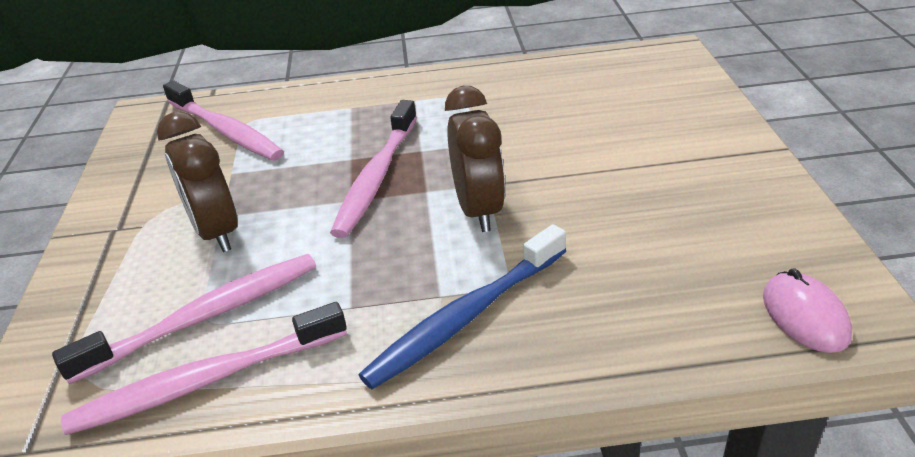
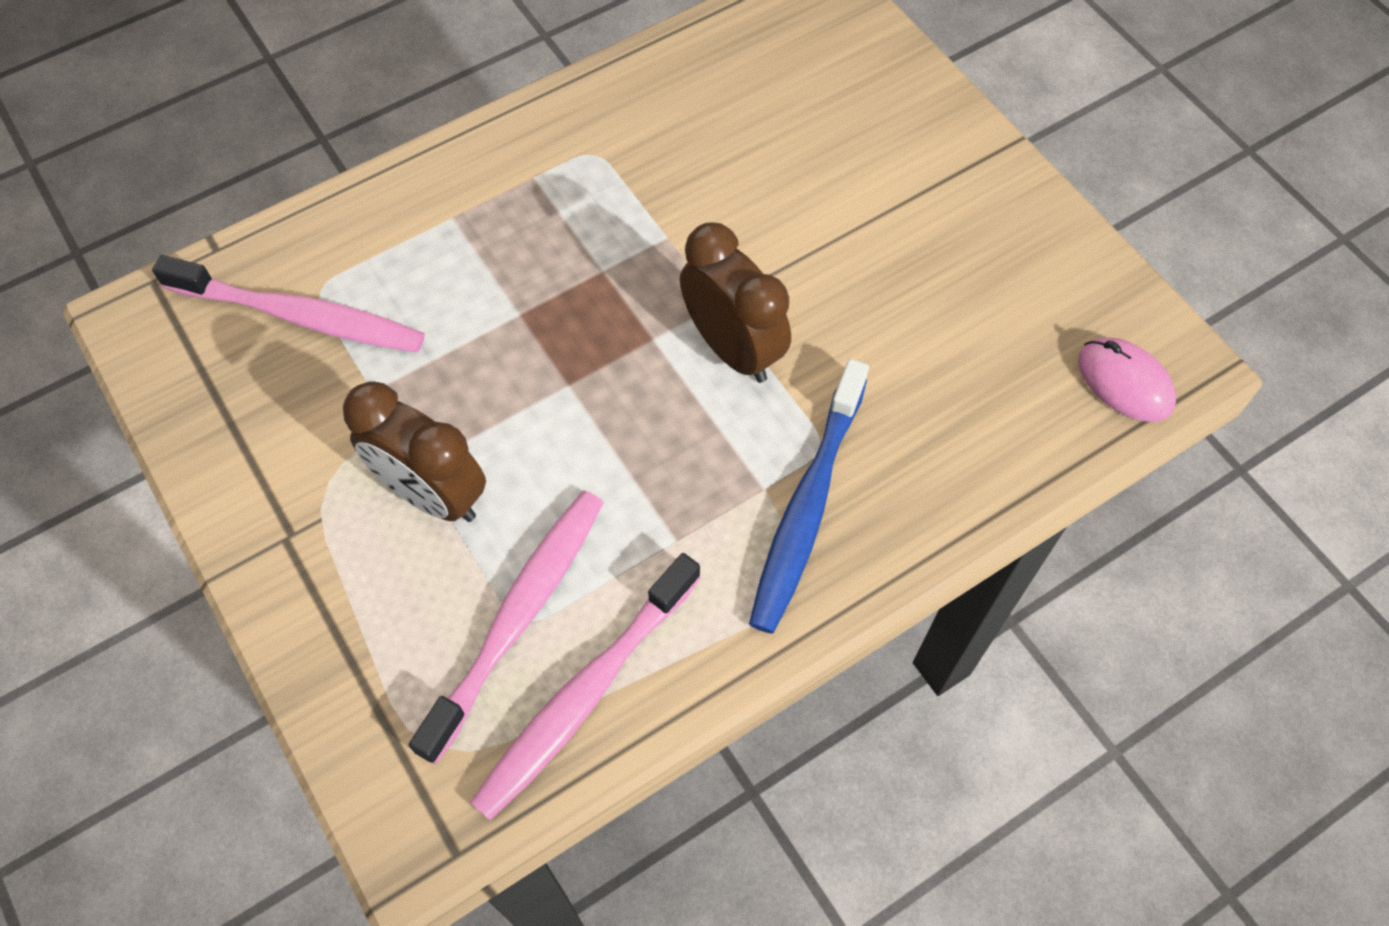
camera: 30 degrees left, 25 degrees up
(376, 177) = (575, 335): pink toothbrush -> none

